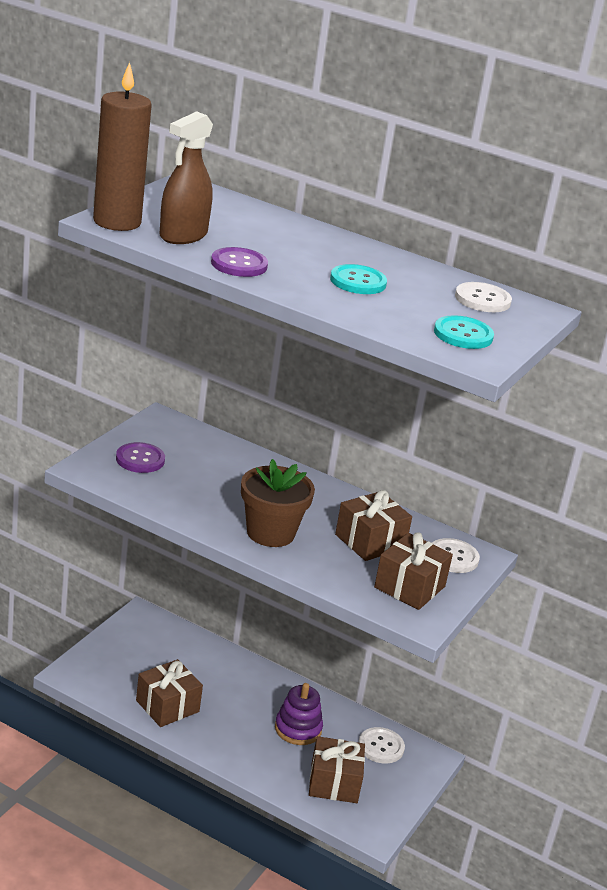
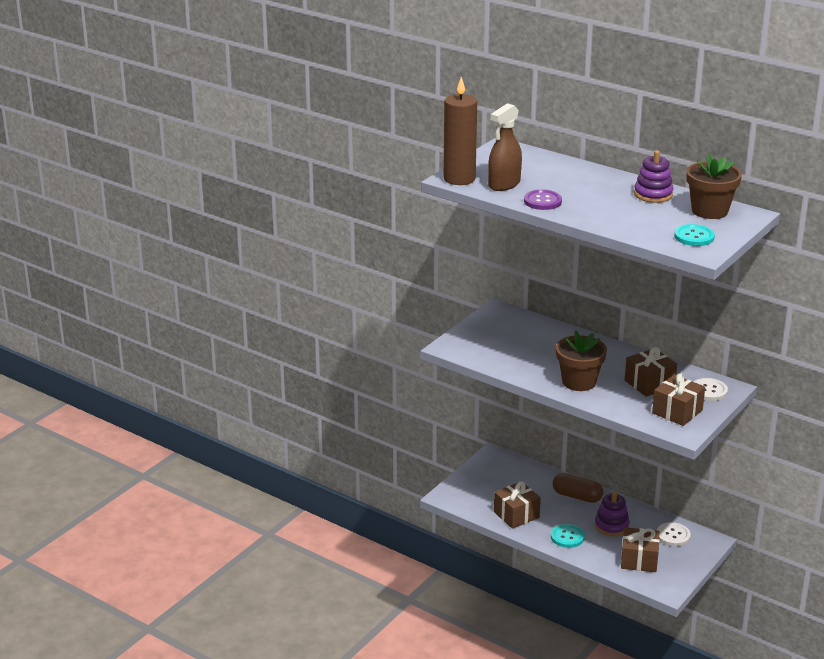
camera: 10 degrees right, 0 degrees up
(140, 459) = (485, 339): purple button -> none
(252, 682) = (577, 496): none -> brown capsule
(358, 281) = (623, 206): turquoise button -> turquoise button (567, 537)
(400, 269) = (653, 194): none -> purple stacking toy
(482, 299) = (709, 211): white button -> brown flower pot

